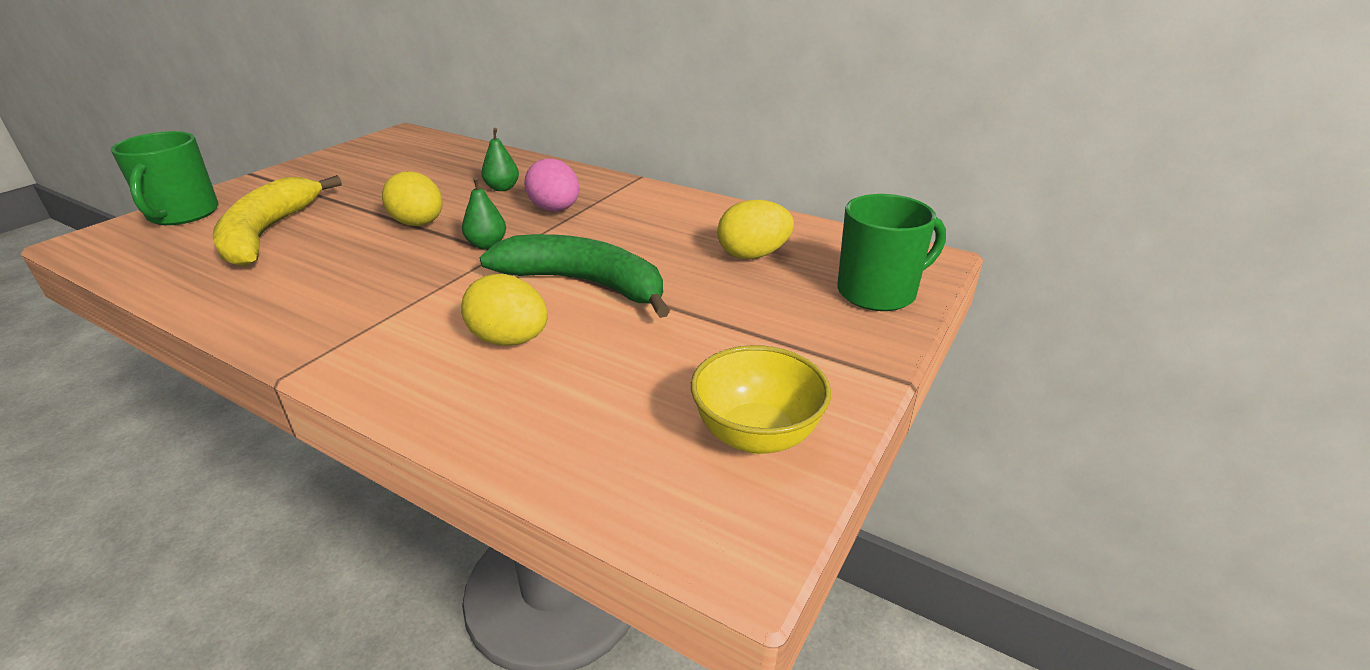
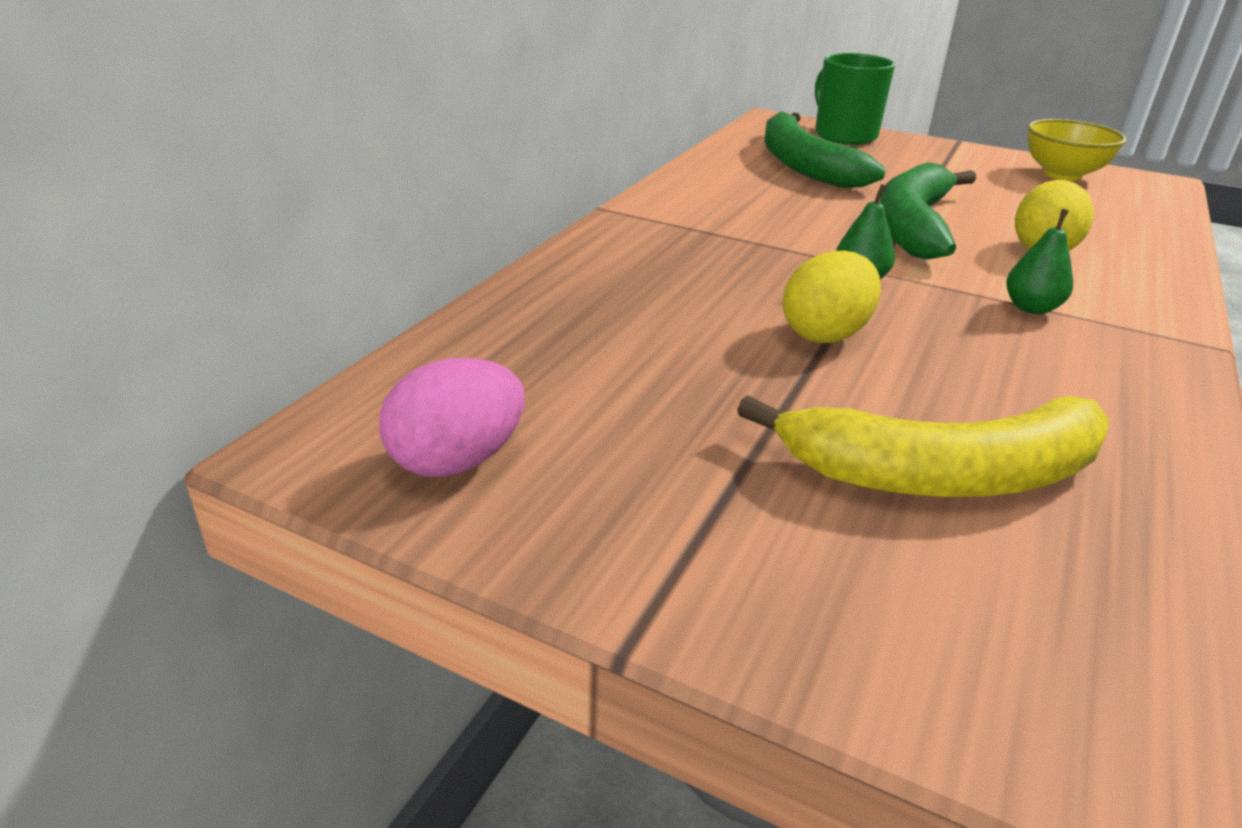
camera: 95 degrees left, 0 degrees up
(182, 214) = (939, 656): green mug -> none
(502, 188) = (665, 289): green pear -> green pear (1031, 308)
(555, 210) = (733, 249): pink egg -> pink egg (457, 460)
(753, 255) = (803, 165): yellow egg -> green banana

